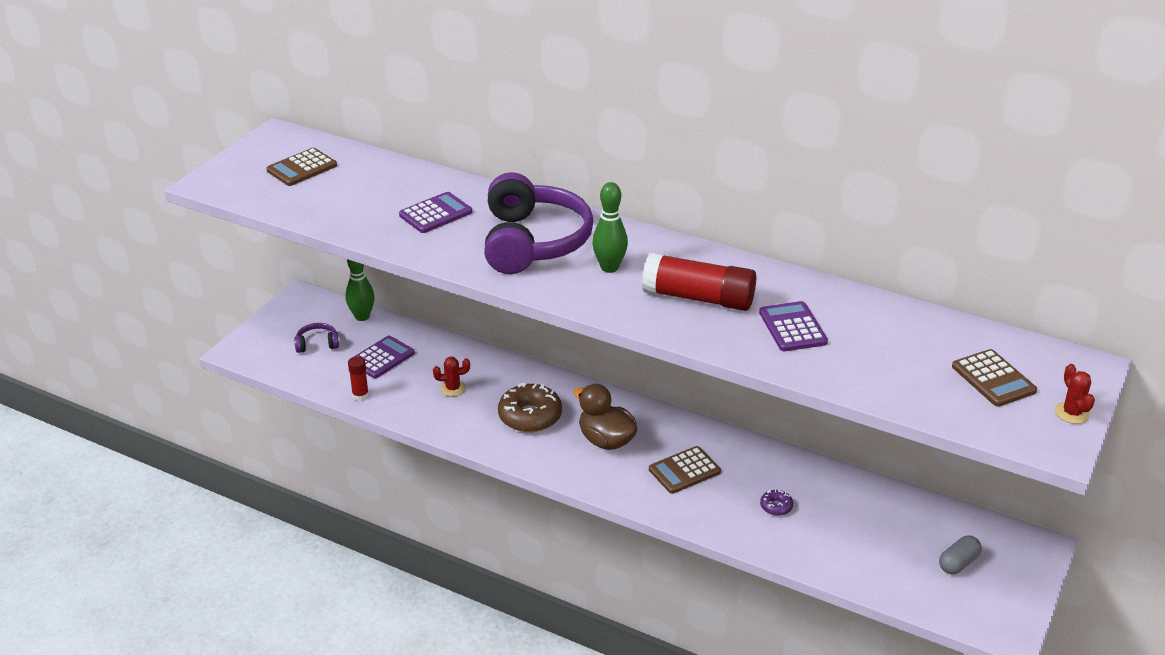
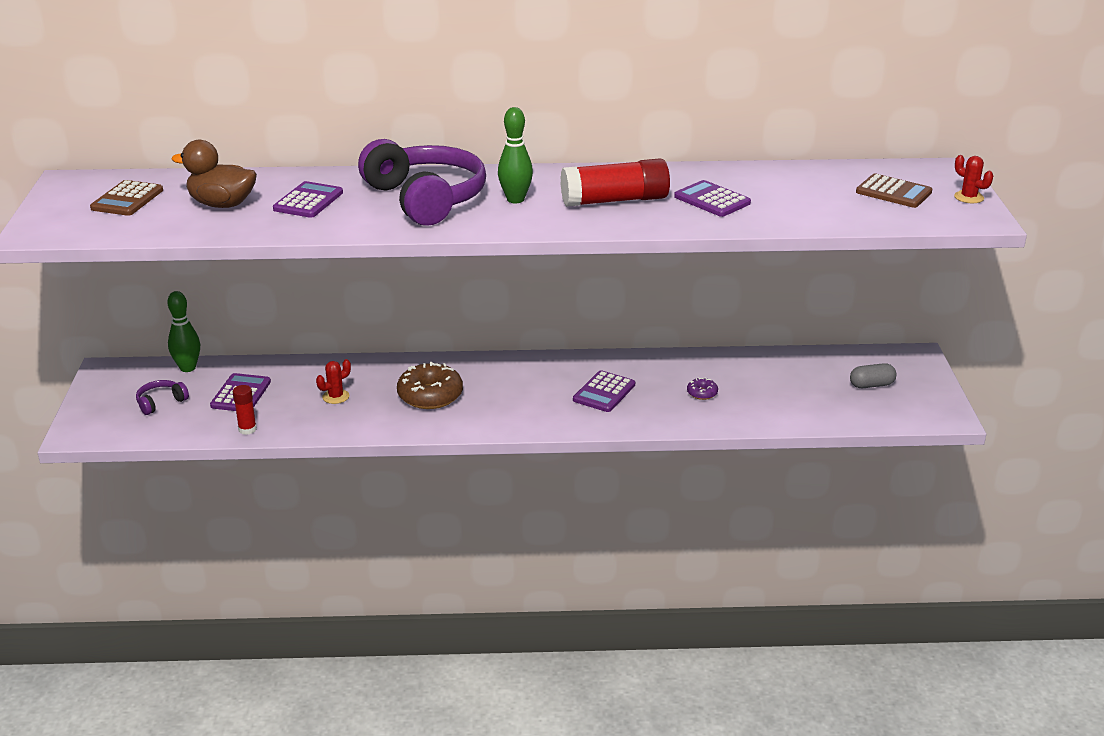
camera: 30 degrees left, 5 degrees down
(606, 440) = (516, 392): brown duck -> brown duck (222, 204)
(684, 471) = (604, 392): brown calculator -> purple calculator
(958, 563) = (871, 385): grey capsule -> grey capsule turned 60 degrees clockwise

